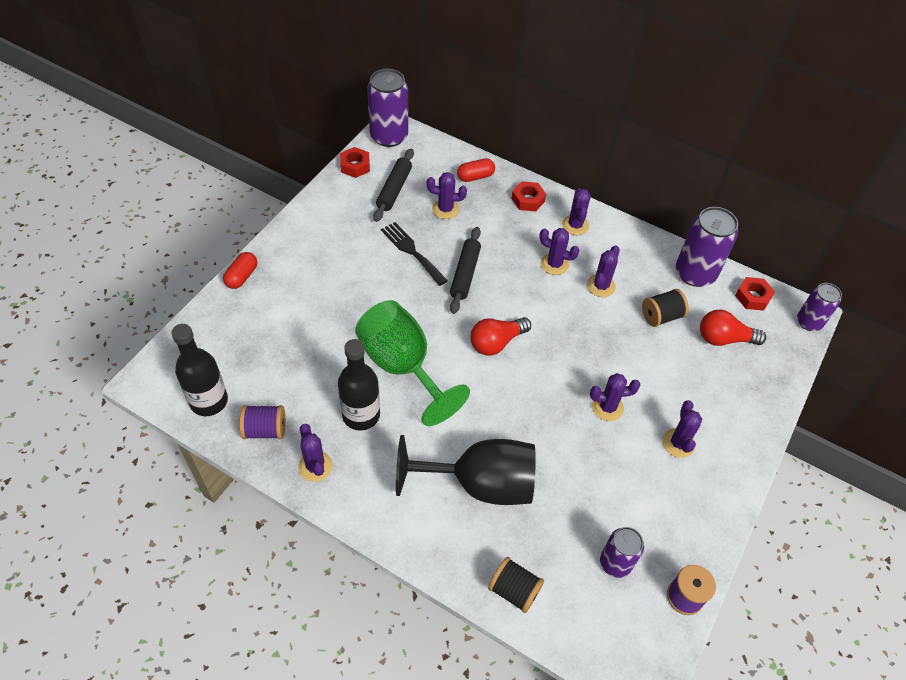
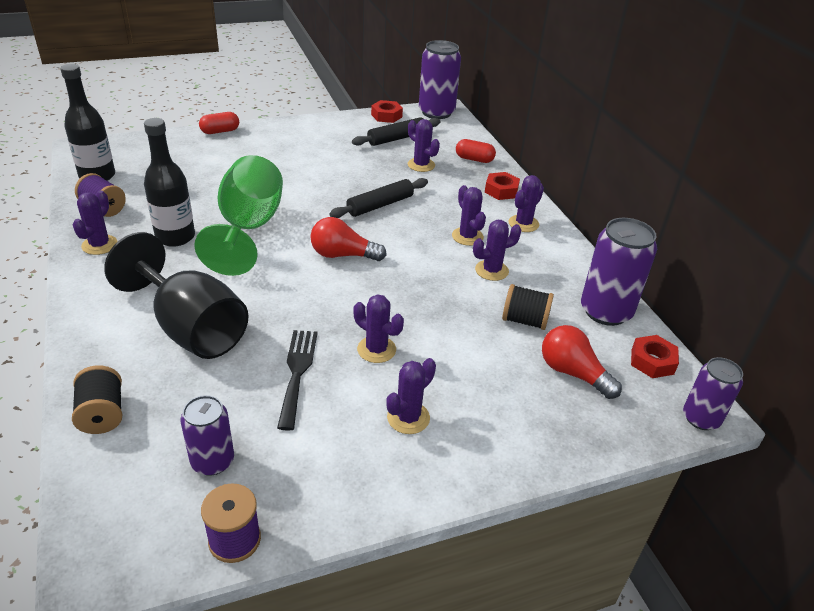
camera: 40 degrees right, 15 degrees down
(412, 251) = (358, 174): black fork -> black fork (297, 372)

